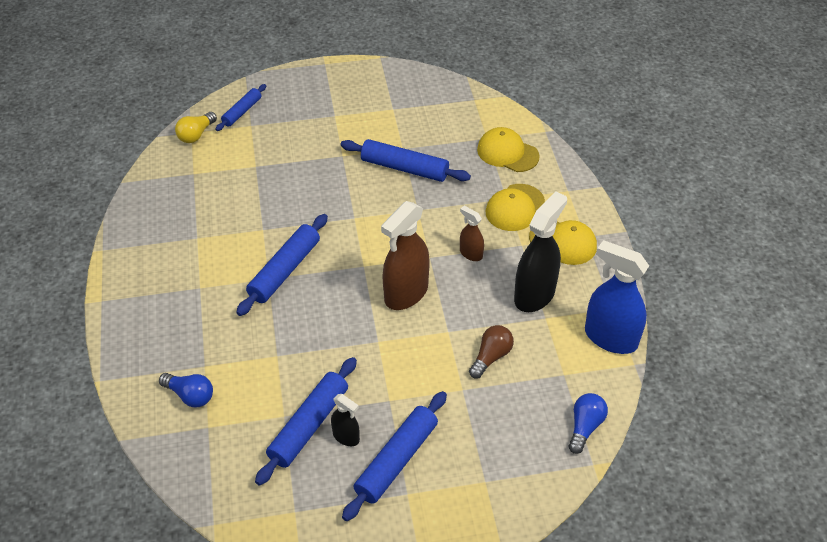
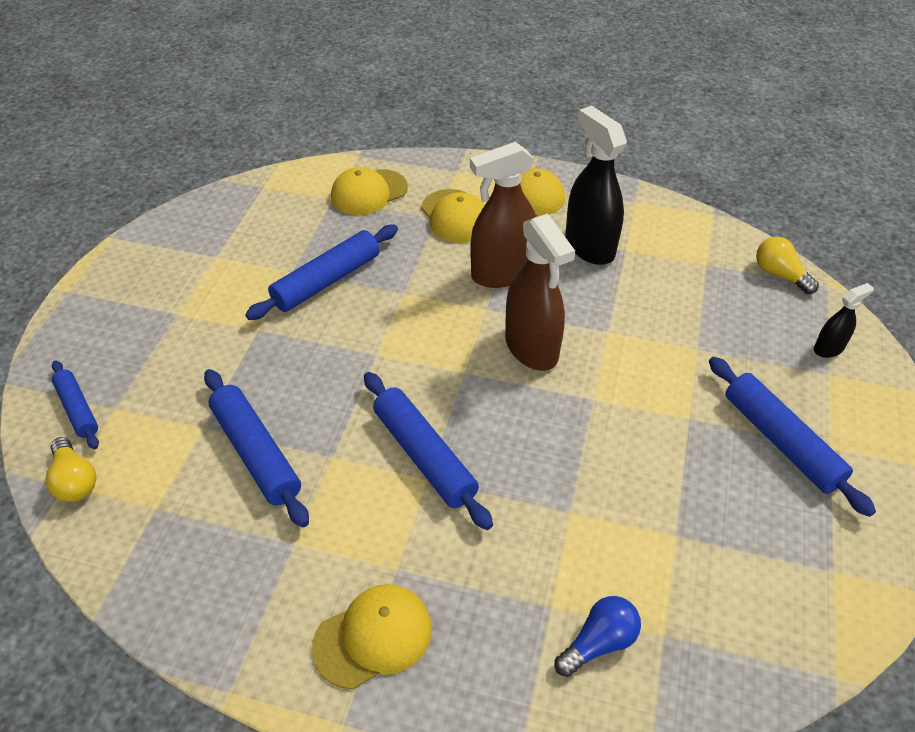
camera: 65 degrees left, 0 degrees up
(154, 293) = (373, 637): none -> yellow cap
(309, 426) = (701, 512): blue rolling pin -> blue rolling pin (256, 453)
(346, 437) = (731, 479): black spray bottle -> black spray bottle (828, 348)
(471, 254) = (502, 273): brown spray bottle -> brown spray bottle, size x1.99
(491, 357) = (660, 310): brown light bulb -> none
(585, 427) = (780, 274): blue light bulb -> yellow light bulb
(610, 338) = (673, 216): blue spray bottle -> none

